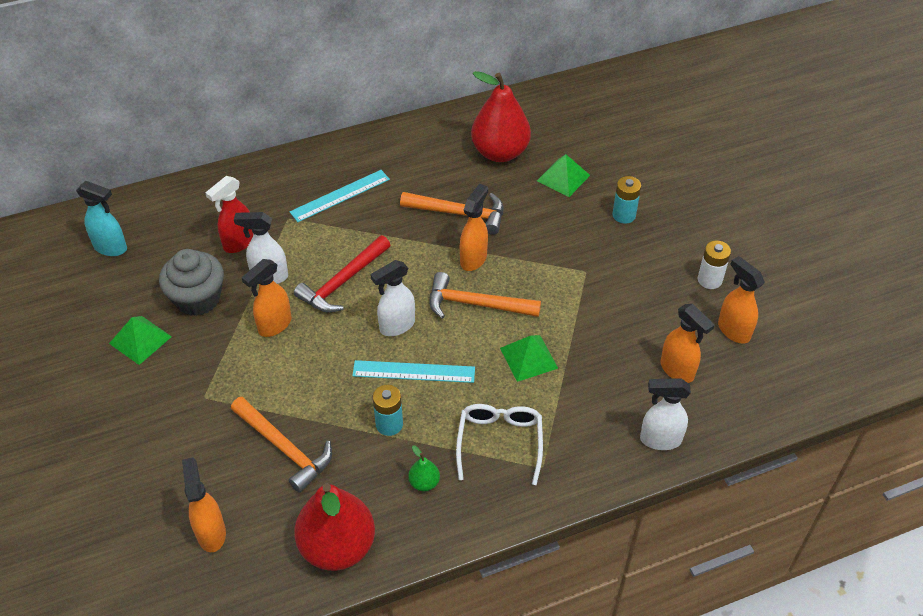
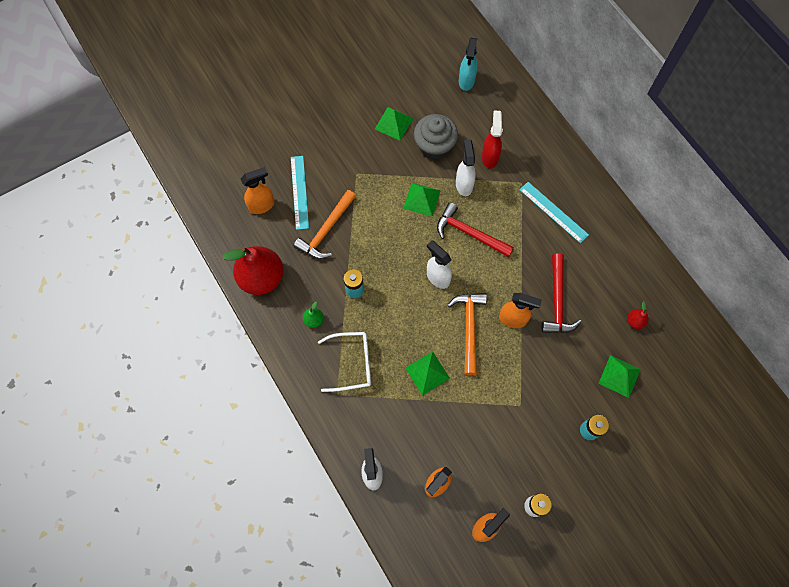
camera: 80 degrees right, 20 degrees up
(238, 243) = (489, 157): red spray bottle -> red spray bottle turned 60 degrees clockwise
(274, 325) = (422, 199): orange spray bottle -> green pyramid
(414, 371) = (400, 296): turquoise ruler -> turquoise ruler (299, 192)
(459, 214) = (557, 301): orange hammer -> red hammer
(500, 152) = (635, 321): red pear -> red pear, size x0.42

